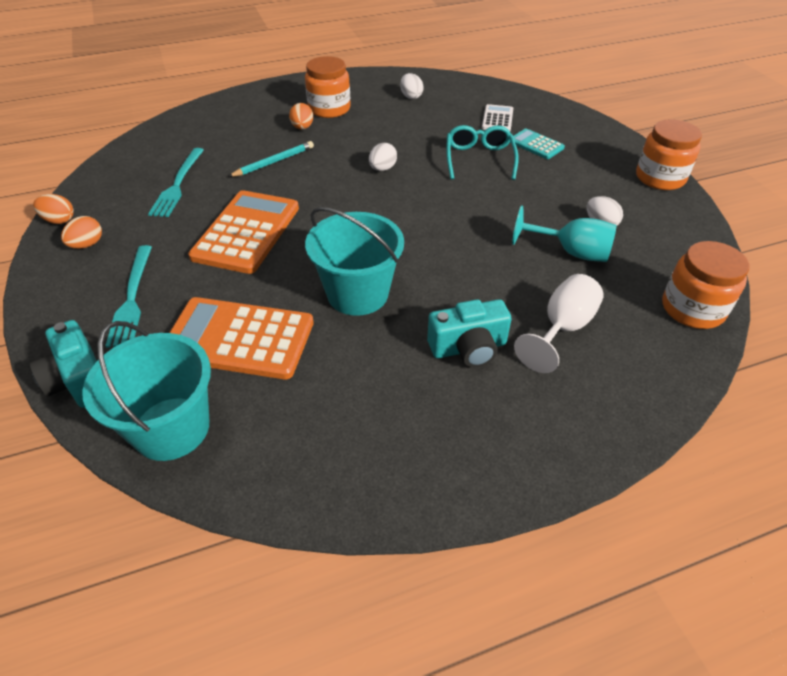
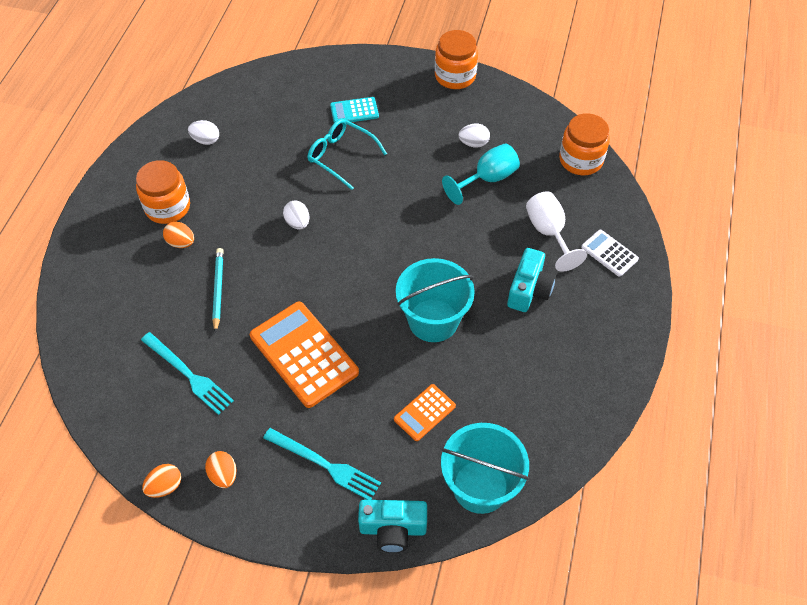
camera: 55 degrees left, 10 degrees up
(239, 338) = (424, 413): orange calculator -> orange calculator, size x0.51
(497, 119) = (297, 109): white calculator -> white calculator (609, 253)

